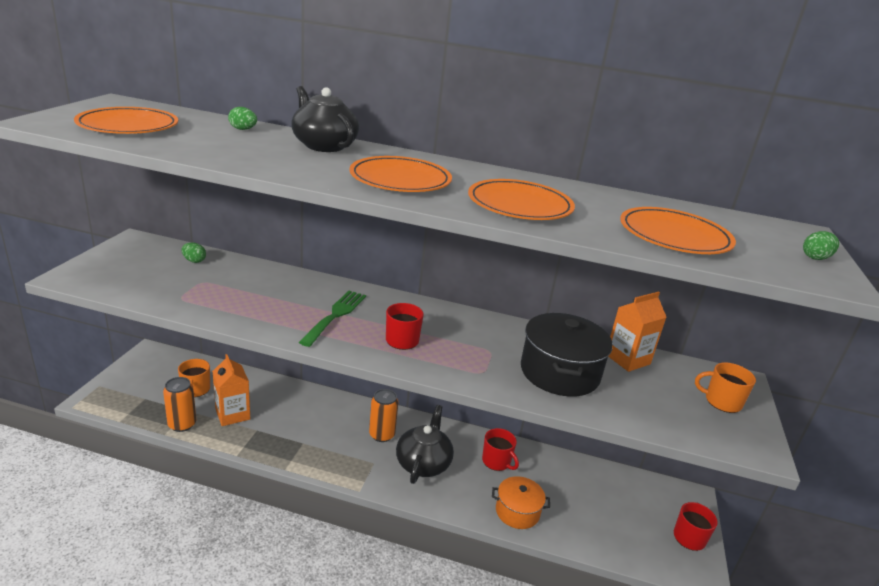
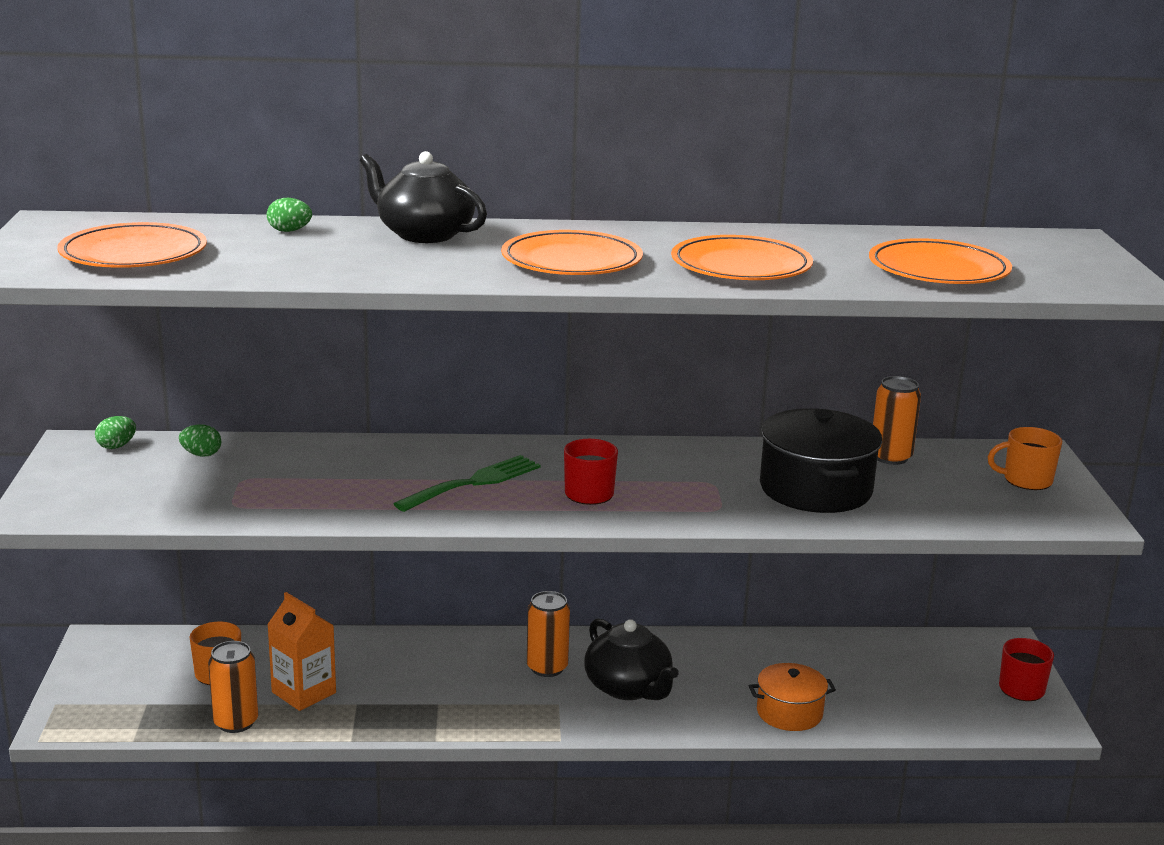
camera: 15 degrees left, 5 degrees down
(335, 315) = (474, 482): green fork -> green fork turned 45 degrees clockwise
(423, 463) = (628, 688): black teapot -> black teapot turned 150 degrees clockwise
(497, 461) = (729, 662): red mug -> none
(627, 359) = (890, 457): orange carton -> orange can
(815, 258) = (1100, 266): green egg -> green egg (116, 446)

